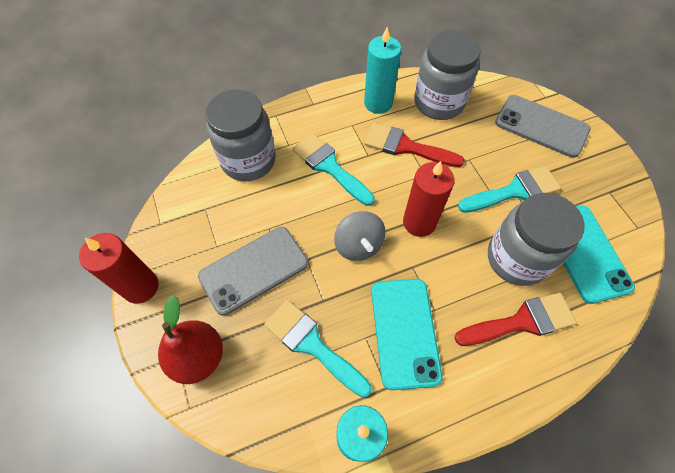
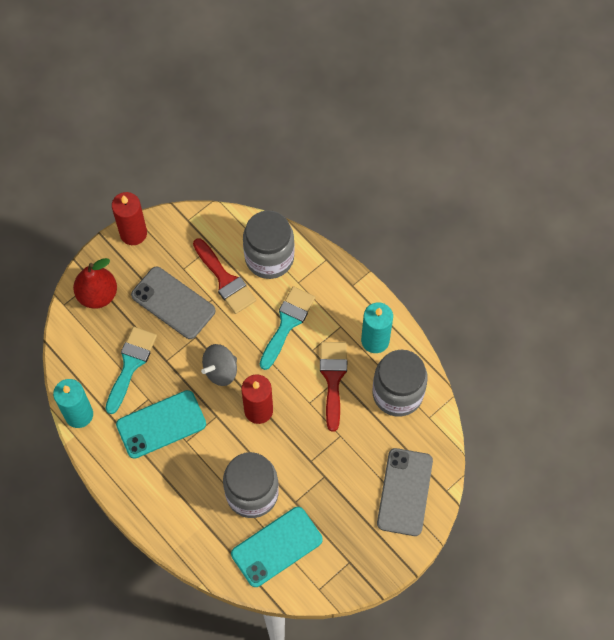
camera: 70 degrees right, 5 degrees up
(514, 191) = (319, 480): turquoise brush -> none
(521, 321) = (198, 506): red brush -> red brush (225, 280)

